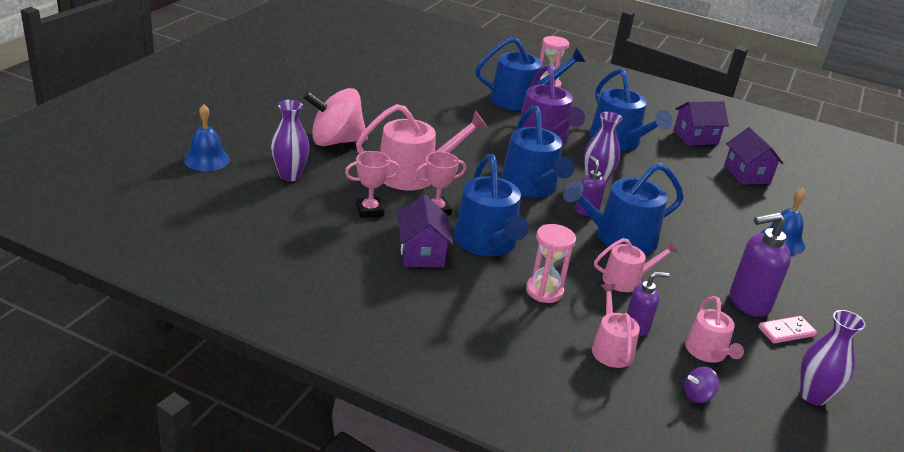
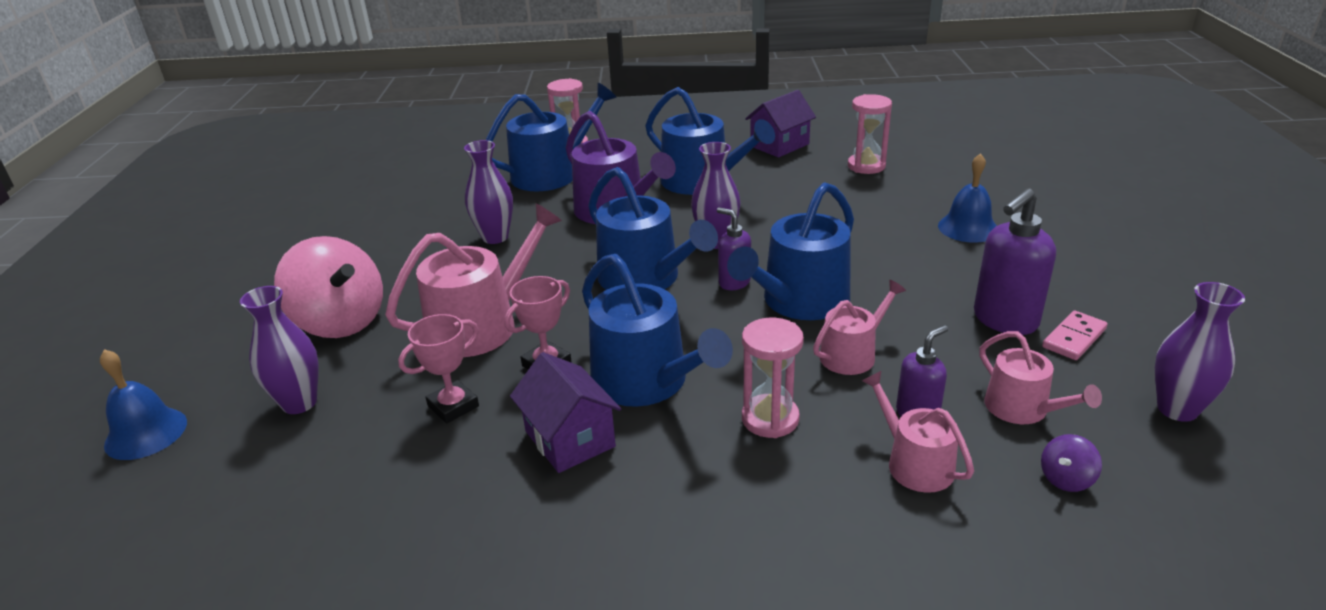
camera: 20 degrees left, 0 degrees up
(335, 141) = (340, 322): pink spinning top -> pink spinning top turned 105 degrees counterclockwise
(456, 127) = (495, 237): none -> purple vase
(747, 174) = (866, 166): purple house -> pink hourglass

